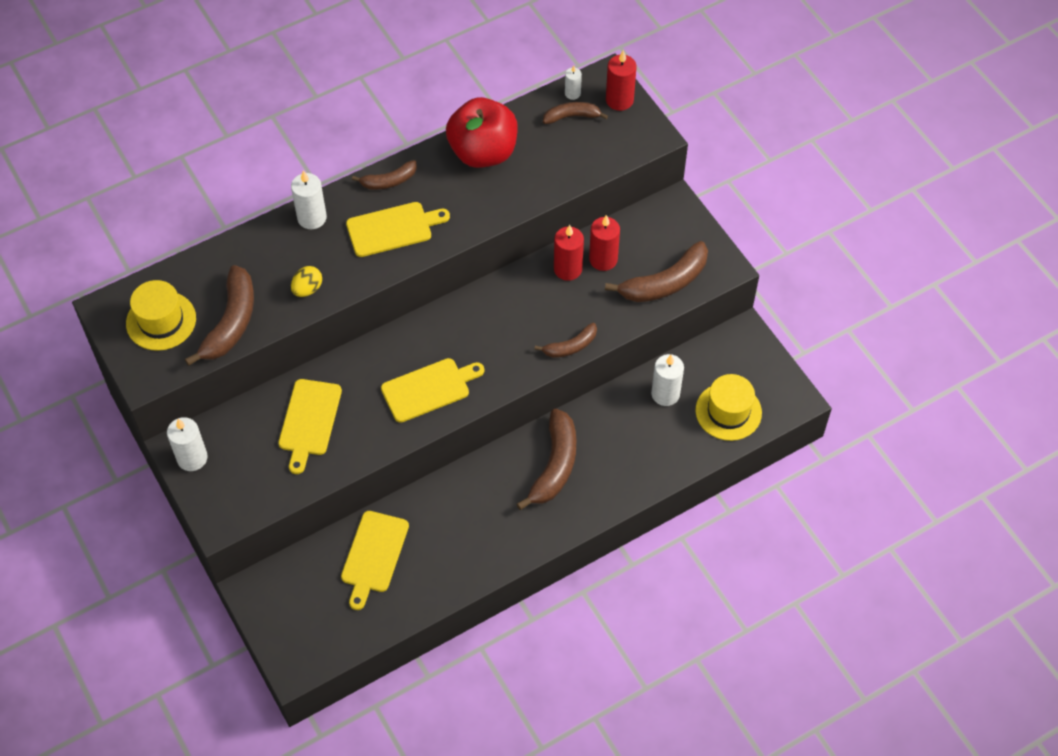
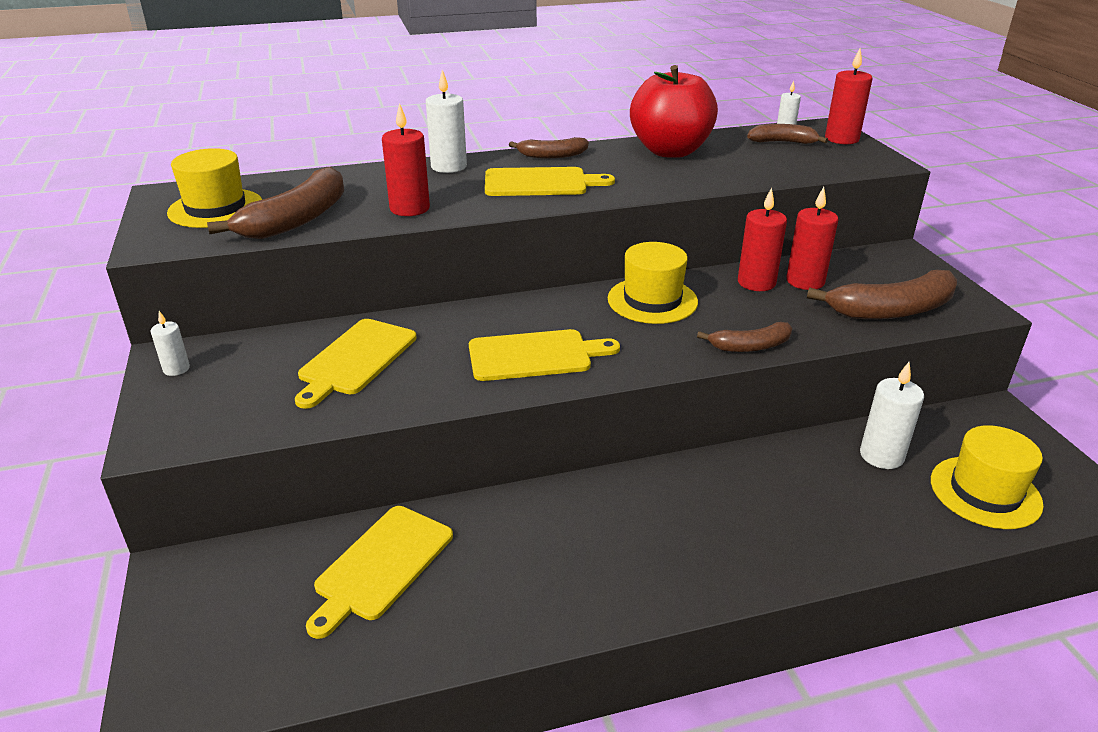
camera: 15 degrees right, 25 degrees down
(192, 458) = (176, 369): white candle -> white candle, size x0.58
(307, 289) = (409, 208): yellow egg -> red candle
(495, 308) = (652, 300): none -> yellow hat
(555, 465) = (701, 507): brown banana -> none

